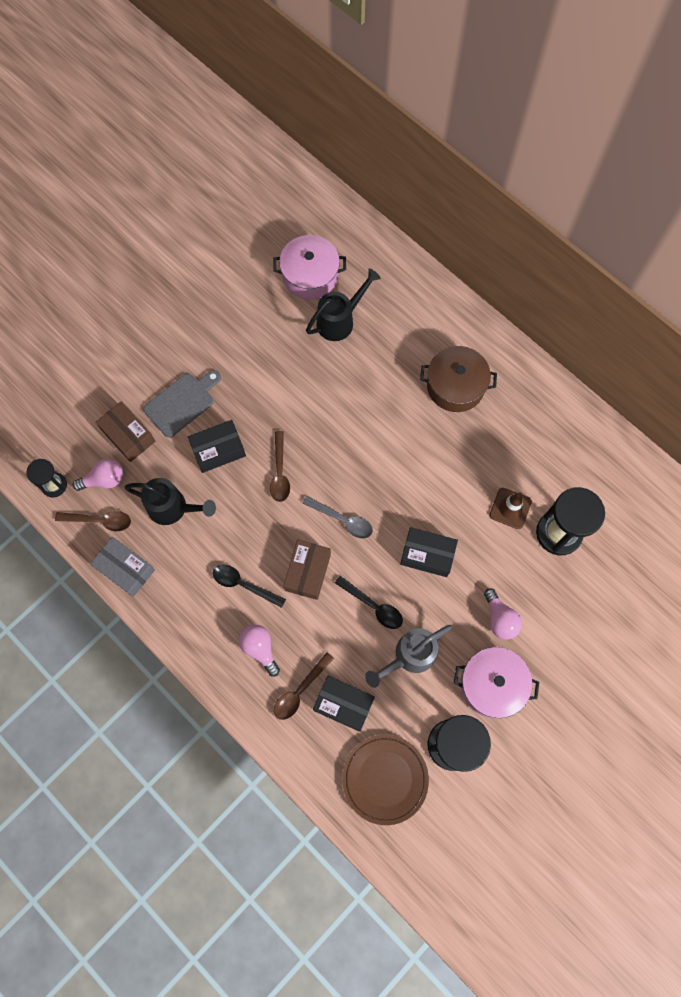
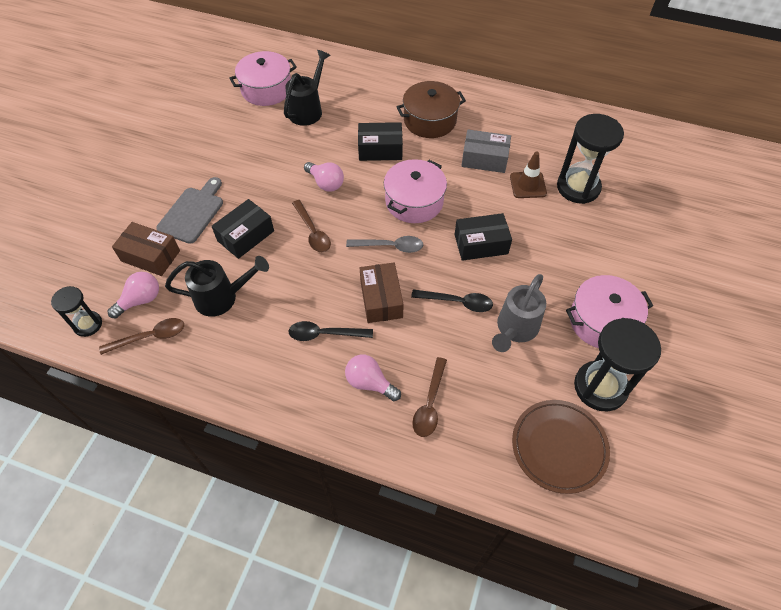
camera: 25 degrees left, 15 degrees down
(125, 569) = (196, 369): grey box -> grey box (484, 159)
(343, 704) = (479, 397): black box -> black box (380, 149)
(389, 479) = (414, 201): none -> pink pot
(500, 619) = (573, 267): pink light bulb -> pink light bulb (326, 183)

